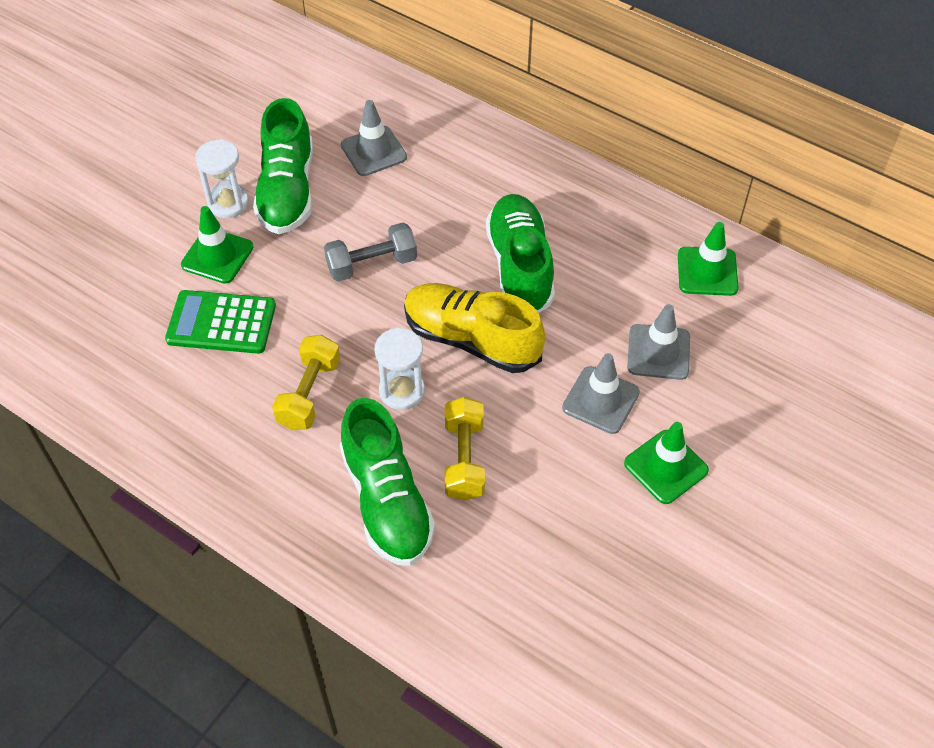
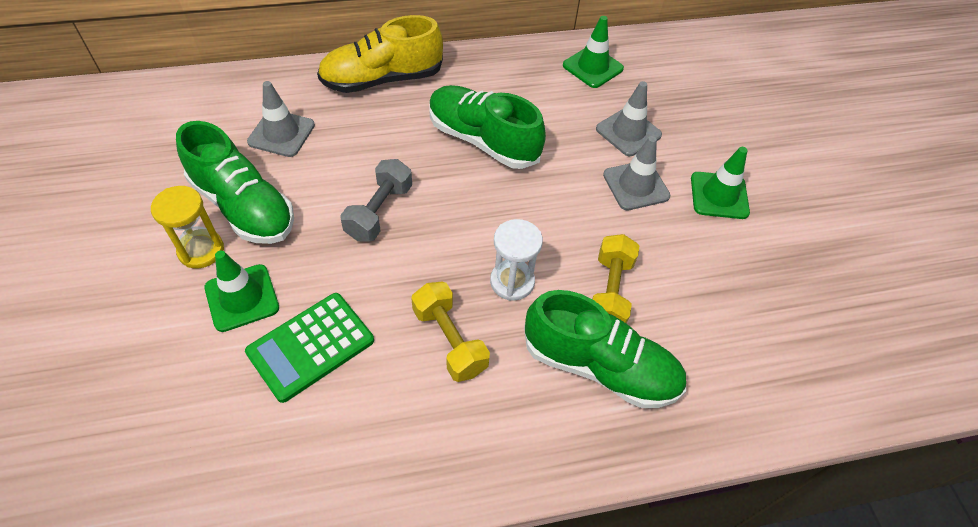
camera: 50 degrees left, 0 degrees up
(228, 203) = (201, 250): white hourglass -> yellow hourglass
(464, 459) = (609, 292): yellow dumbbell -> yellow dumbbell turned 60 degrees clockwise
(471, 340) = (513, 210): yellow shoe -> yellow shoe (382, 79)

